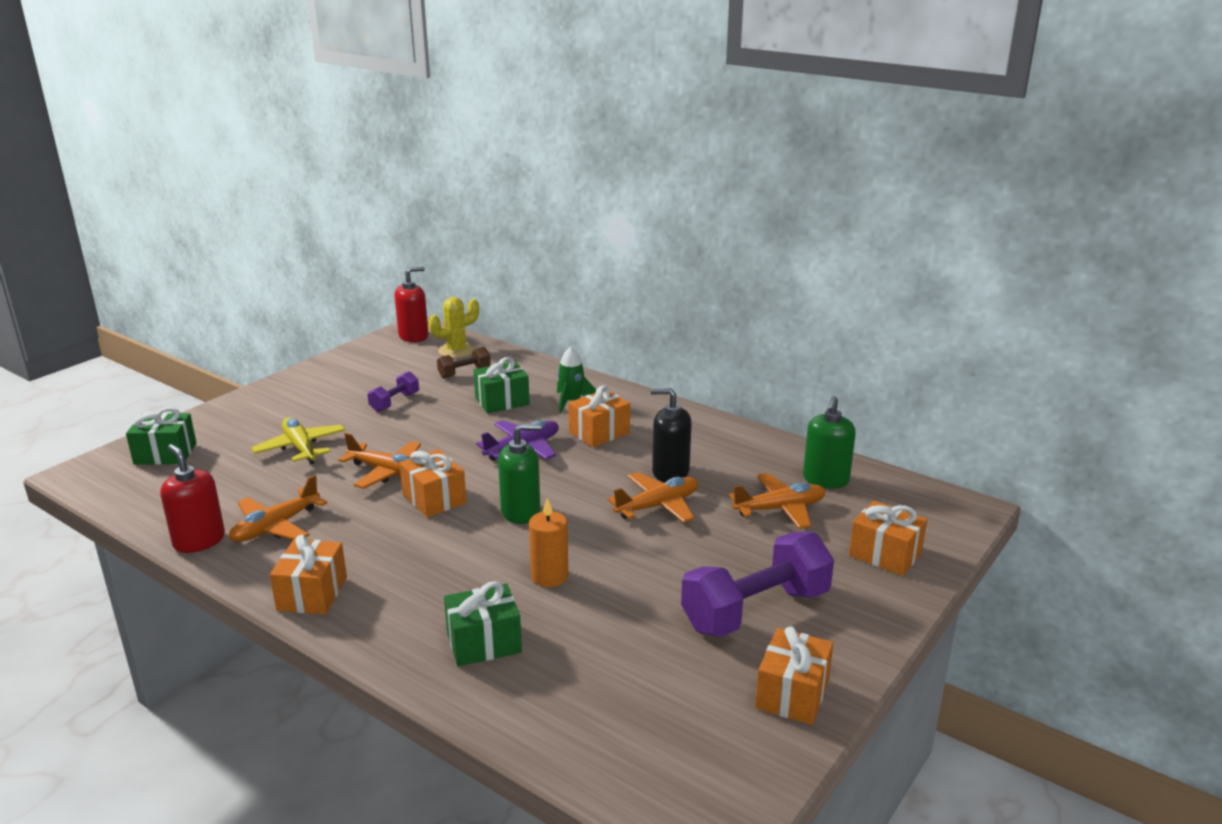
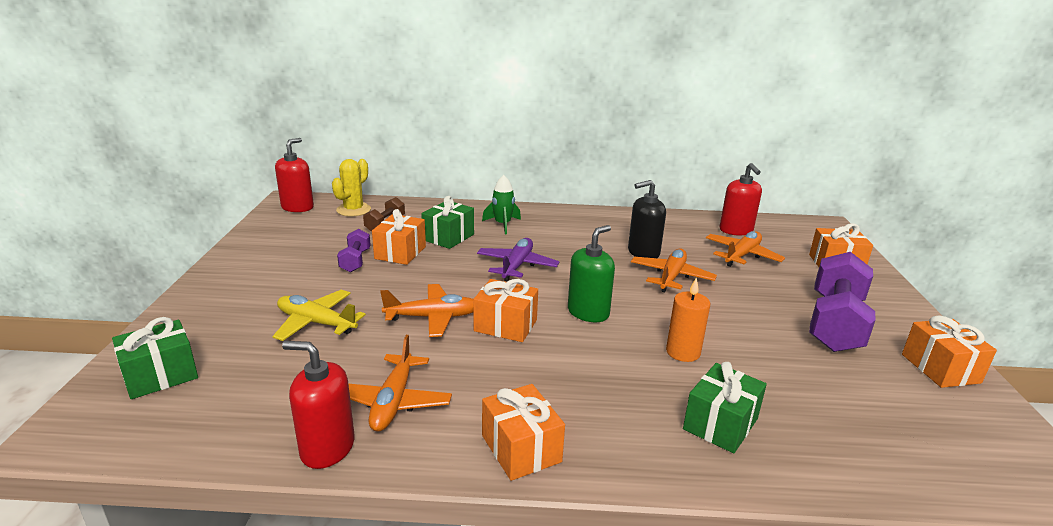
camera: 35 degrees left, 0 degrees up
(599, 433) = (555, 240): orange gift -> orange gift (400, 252)
(825, 480) = (736, 230): green soap dispenser -> red soap dispenser

